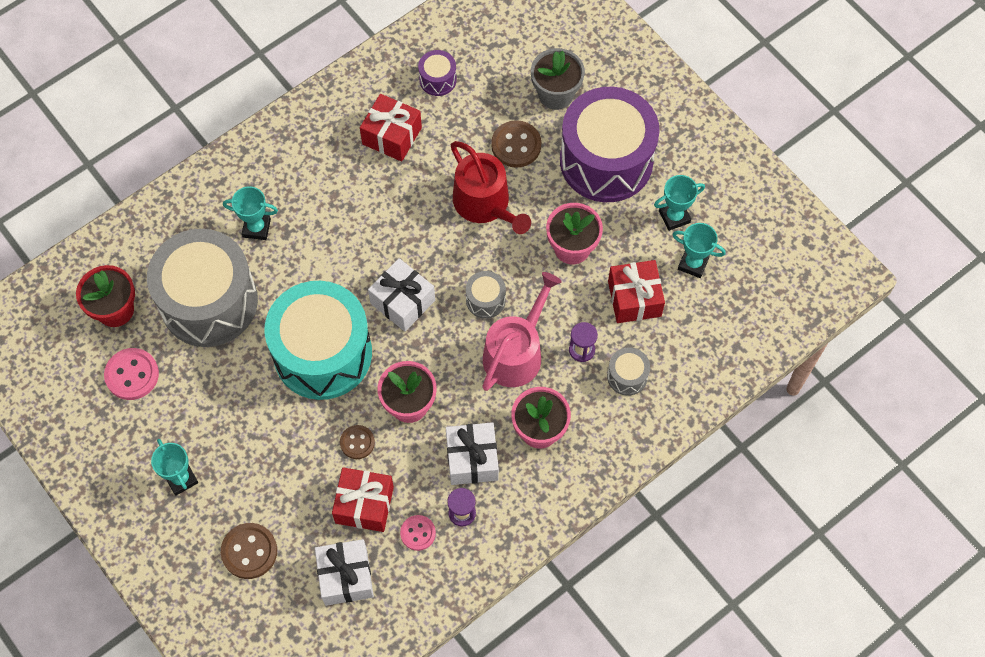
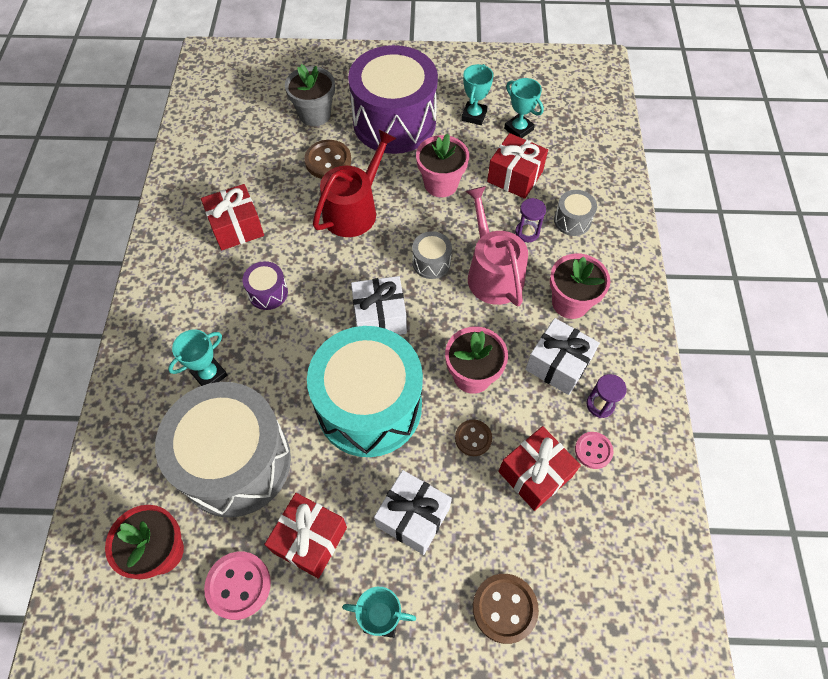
camera: 50 degrees left, 5 degrees down
(195, 393) = (310, 539): none -> red gift
(345, 577) = (592, 539): white gift -> white gift (413, 517)
(438, 80) = (225, 169): purple drum -> purple drum (268, 293)
(485, 204) = (354, 209): red watering can -> red watering can turned 60 degrees counterclockwise
(693, 263) = (518, 129): turquoise trophy -> turquoise trophy turned 75 degrees clockwise

